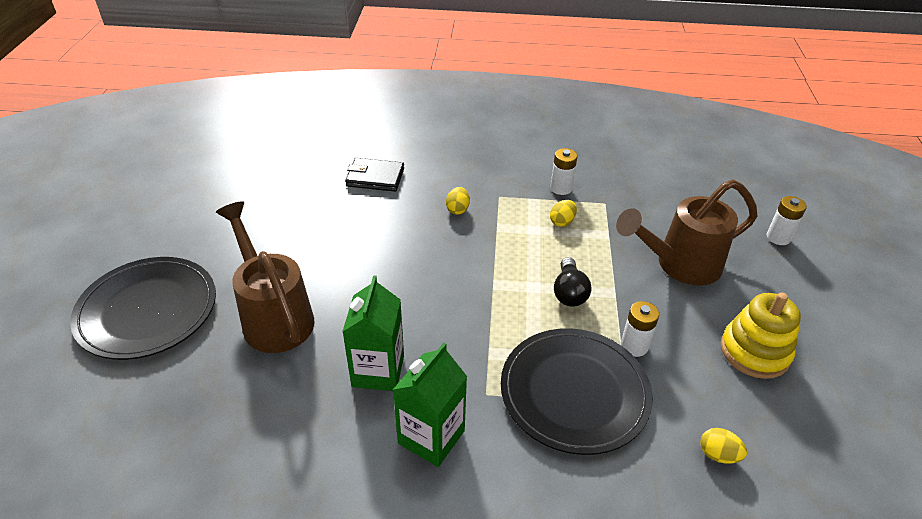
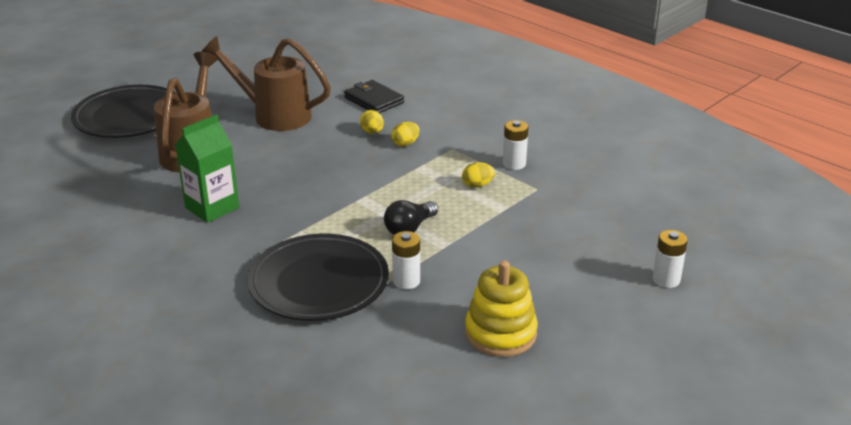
camera: 40 degrees right, 10 degrees down
(431, 437) = (193, 255): green carton -> none
(680, 265) = (533, 254): brown watering can -> brown watering can (274, 115)
(718, 455) = (364, 367): yellow egg -> yellow egg (372, 132)

